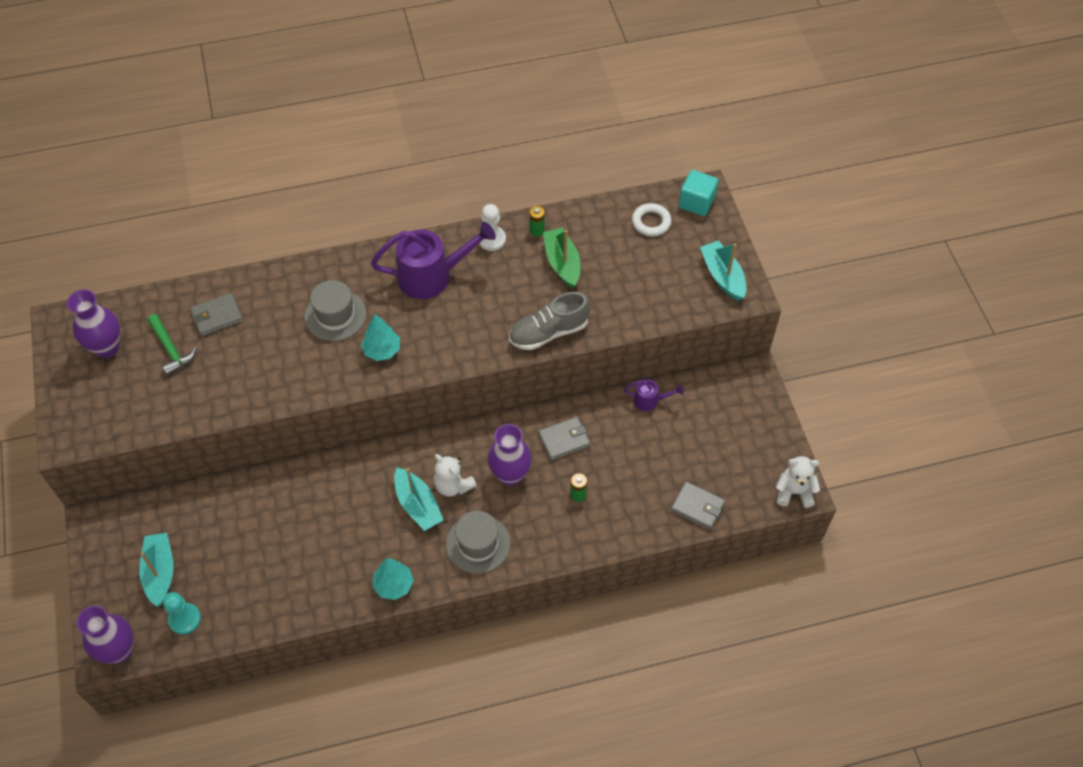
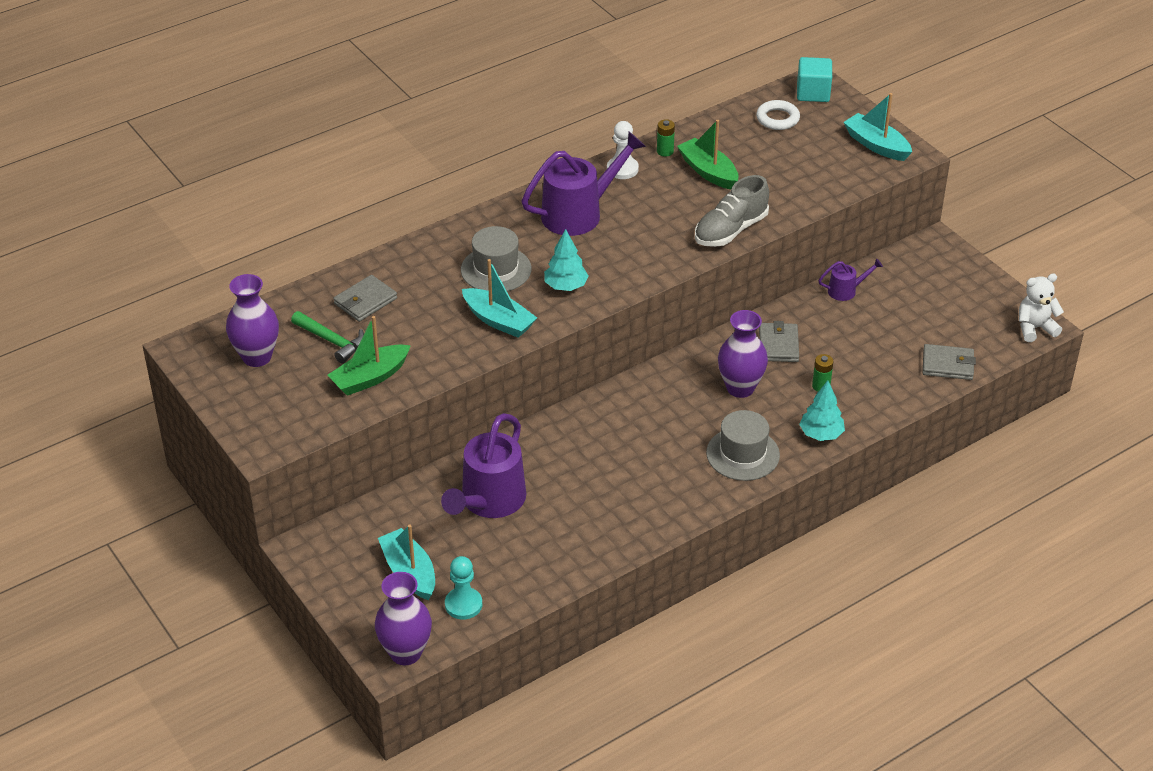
camera: 20 degrees left, 15 degrees down
(181, 396) = (370, 378): none -> green boat
(254, 524) = (489, 502): none -> purple watering can
(394, 585) = (675, 512): turquoise tree -> turquoise tree (821, 434)
(418, 505) = (658, 439): turquoise boat -> turquoise boat (498, 321)
(453, 485) = (686, 413): white teddy bear -> none
(564, 440) = (778, 345): grey wallet -> grey wallet turned 45 degrees counterclockwise

